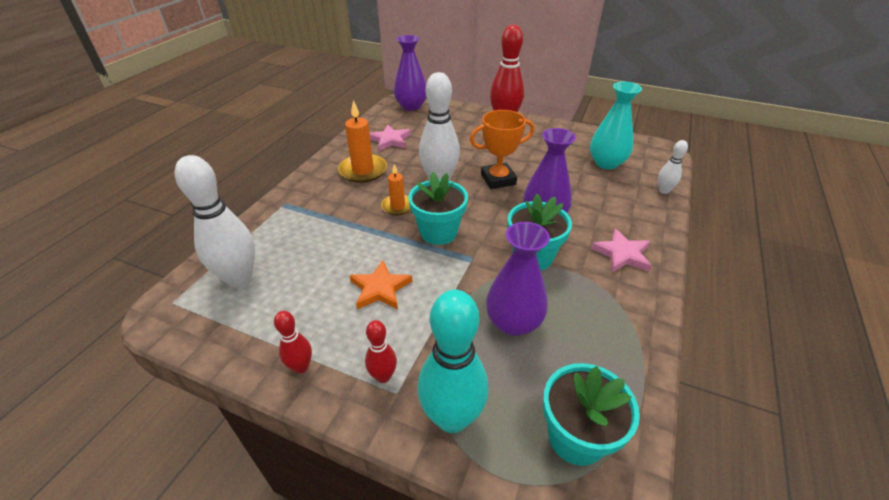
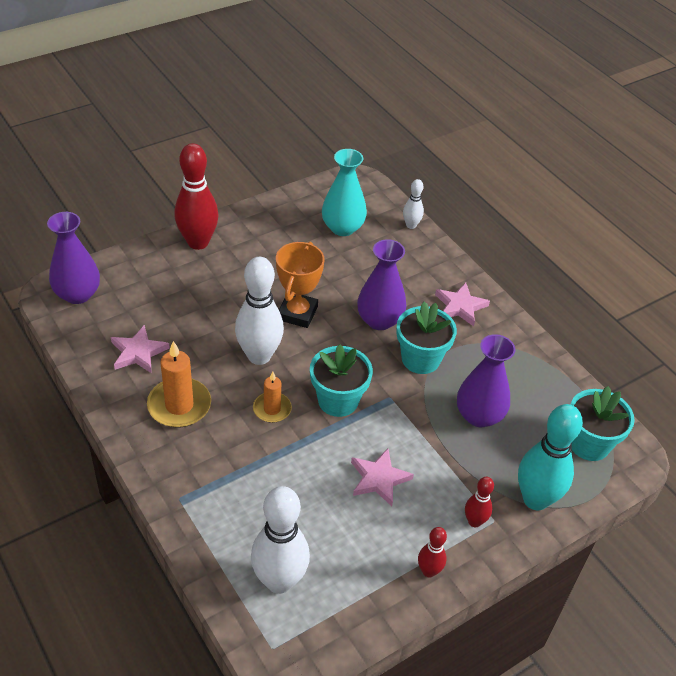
camera: 60 degrees left, 5 degrees up
(380, 288) = (379, 479): orange star -> pink star

